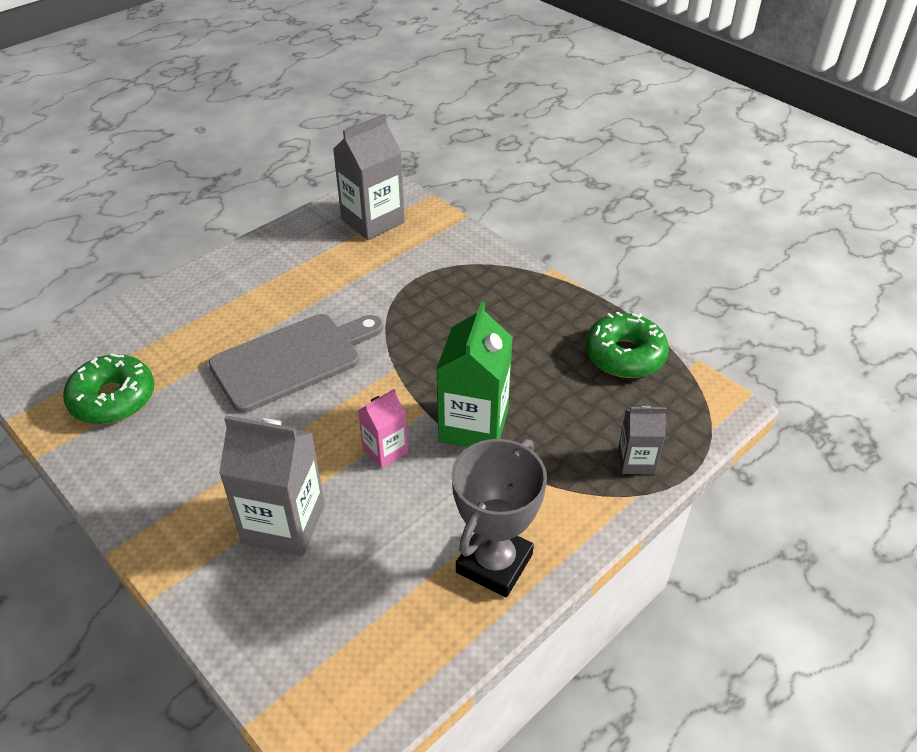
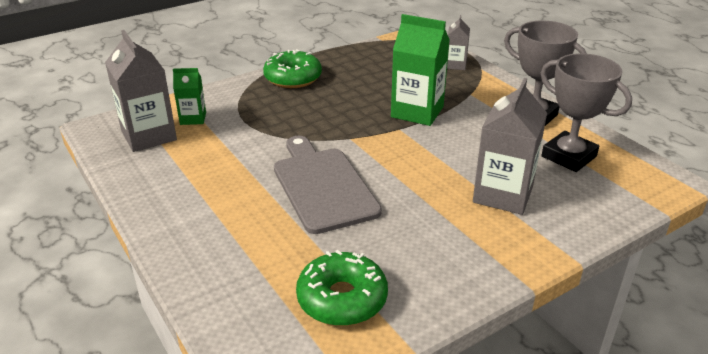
camera: 80 degrees left, 10 degrees down
(384, 605) = (568, 156): none -> grey trophy
(385, 450) = (435, 147): pink carton -> none
(413, 241) = (193, 118): none -> green carton
(624, 355) = (365, 55): green donut -> green donut (293, 78)

